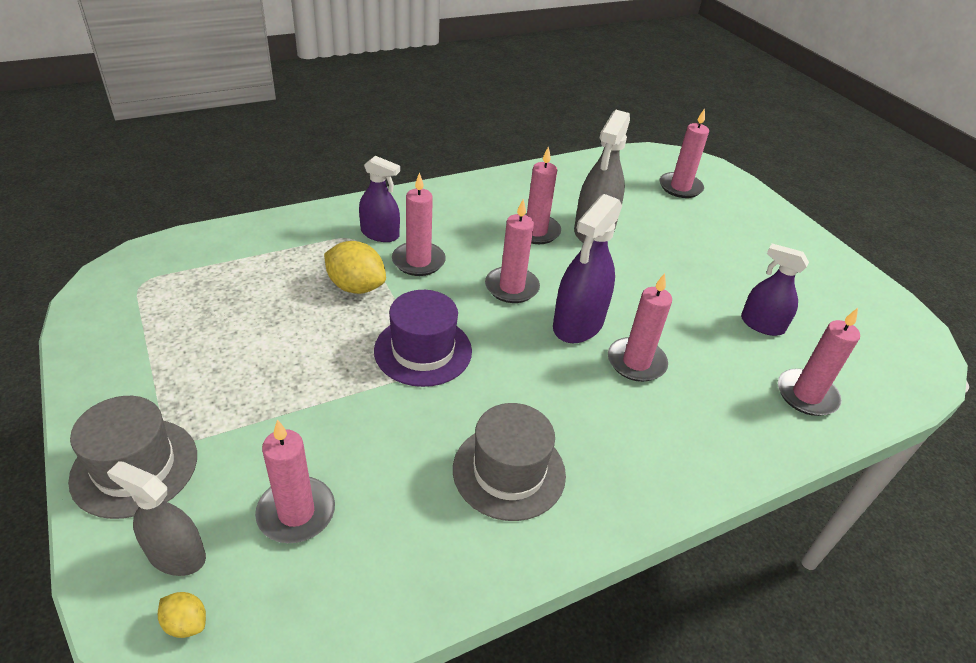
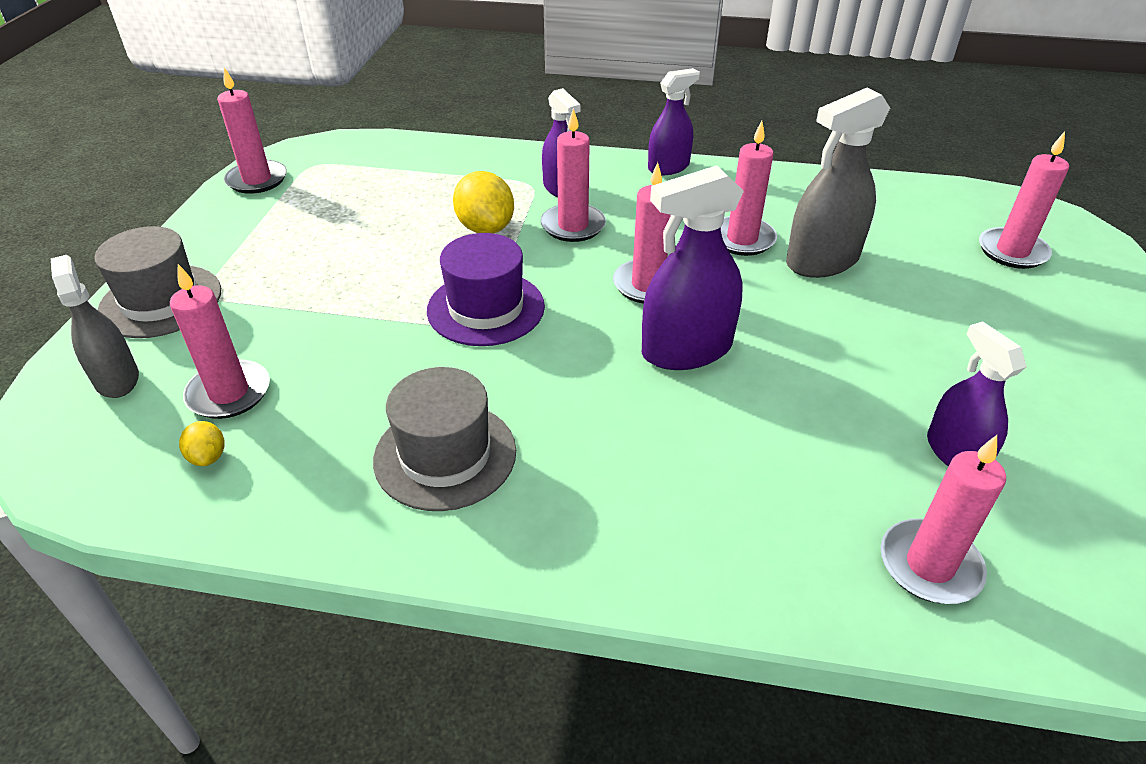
camera: 40 degrees right, 0 degrees up
(186, 623) = (69, 432): yellow lemon -> yellow lemon (208, 457)
(438, 192) = (668, 167): none -> purple spray bottle
(636, 362) = (715, 418): pink candle -> pink candle (257, 180)

